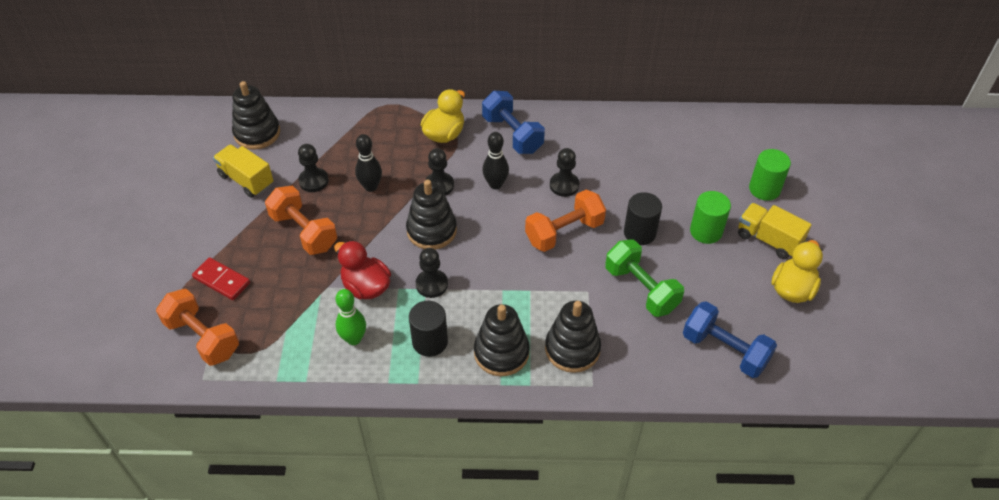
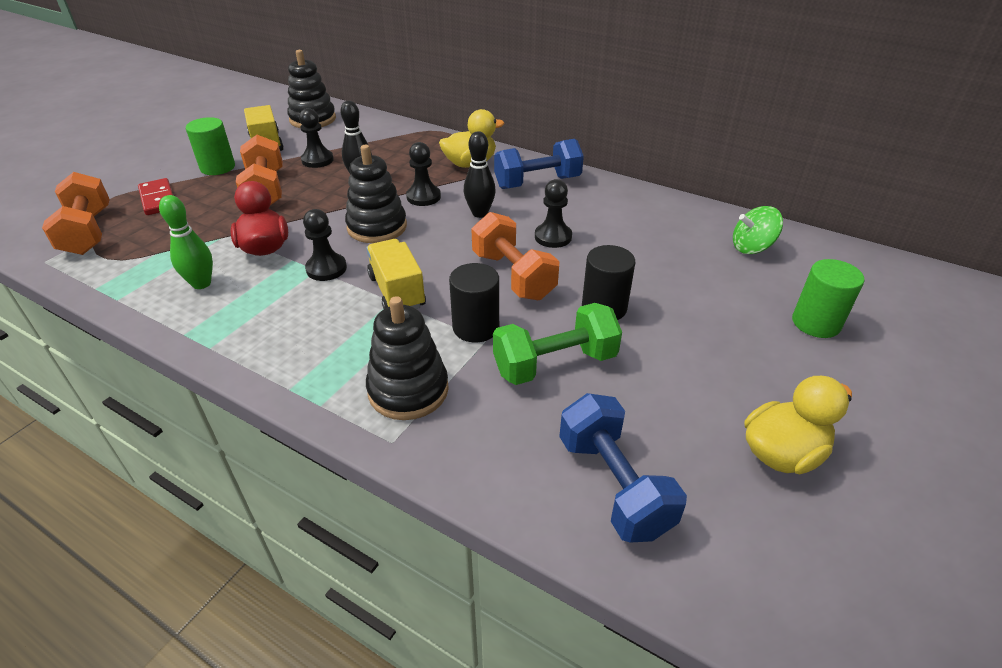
camera: 30 degrees right, 10 degrees down
(430, 342) = (266, 316): black cylinder -> black cylinder (476, 327)
(501, 353) = (325, 358): black stacking toy -> none
(512, 134) = (537, 182): blue dumbbell -> blue dumbbell turned 75 degrees clockwise
(564, 232) = (513, 276): orange dumbbell -> orange dumbbell turned 60 degrees clockwise
(641, 289) = (555, 363): green dumbbell -> green dumbbell turned 75 degrees clockwise
(696, 140) = (751, 247): none -> green spinning top
(706, 231) = (695, 337): green cylinder -> green cylinder (217, 167)
(768, 239) = (783, 379): yellow truck -> yellow truck (397, 291)

